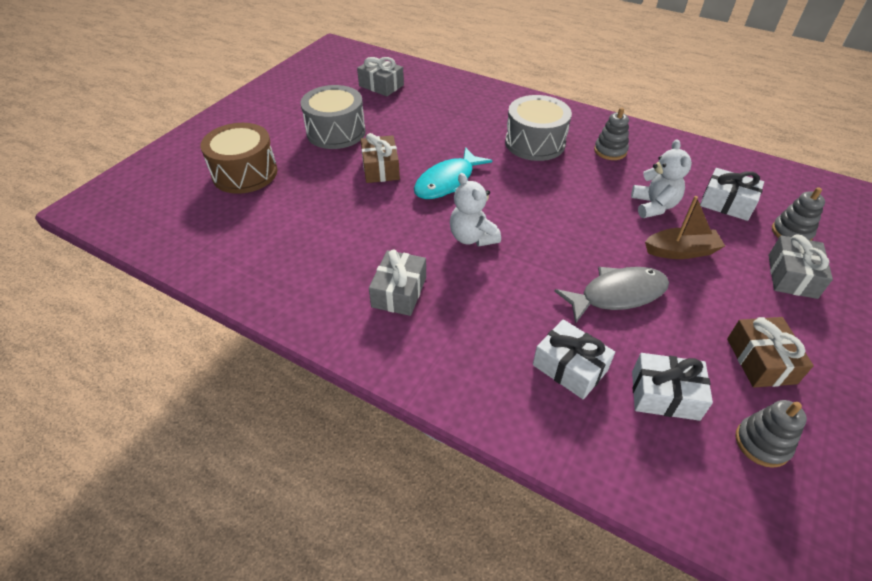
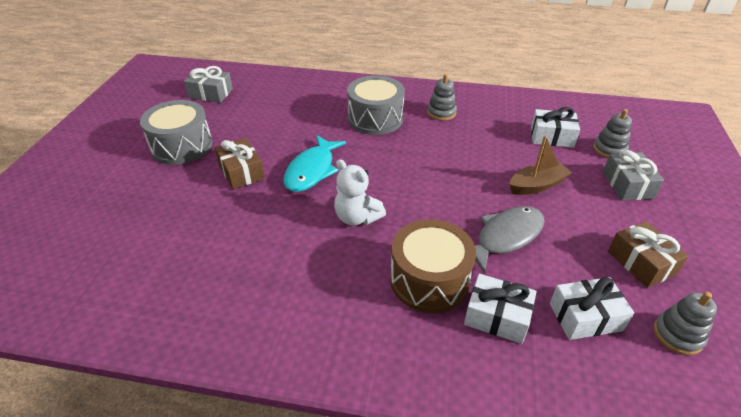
camera: 20 degrees left, 5 degrees down
(245, 173) = (97, 208): brown drum -> brown drum (429, 280)
(399, 292) = (309, 289): grey gift -> none
(653, 206) = (498, 152): white teddy bear -> none

